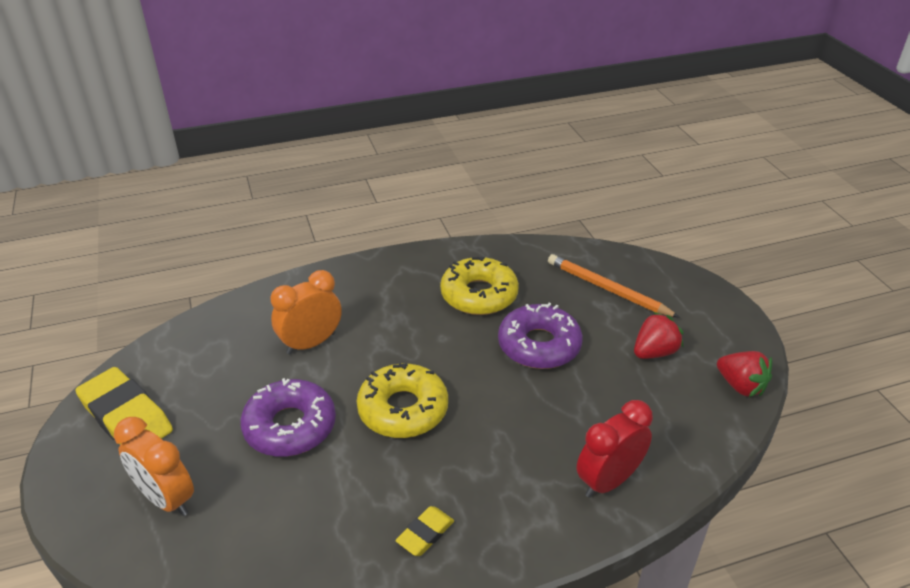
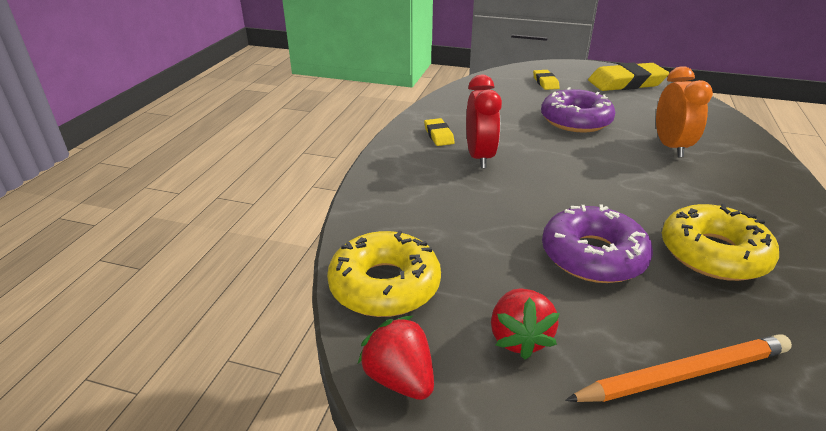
camera: 125 degrees right, 5 degrees down
(166, 499) = (545, 82): orange clock -> yellow eraser
(403, 409) = (558, 160): yellow donut -> yellow donut (384, 285)
(608, 481) = (394, 214): red clock -> red clock (479, 157)
(740, 386) = (400, 379): red strawberry -> red strawberry turned 60 degrees clockwise

